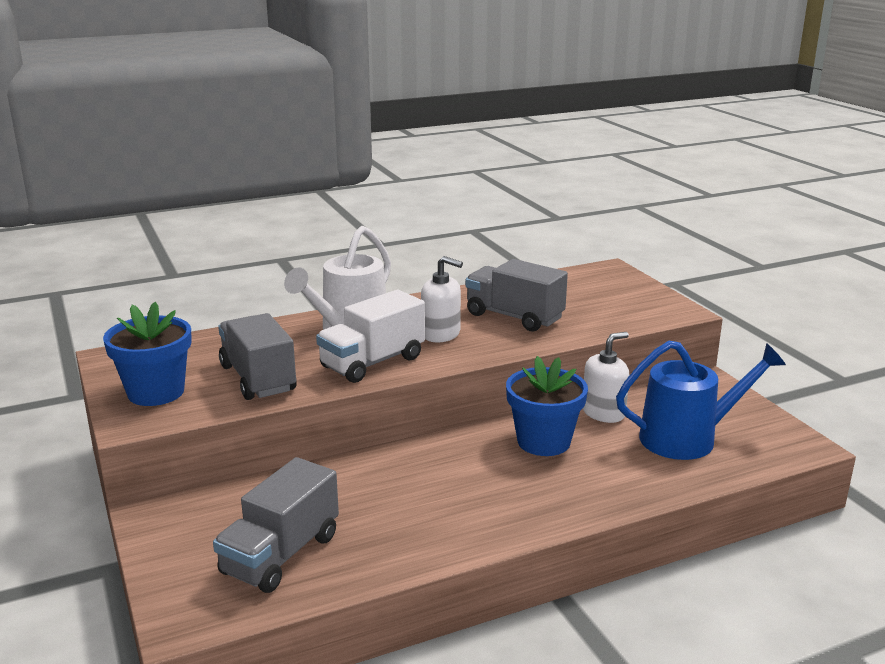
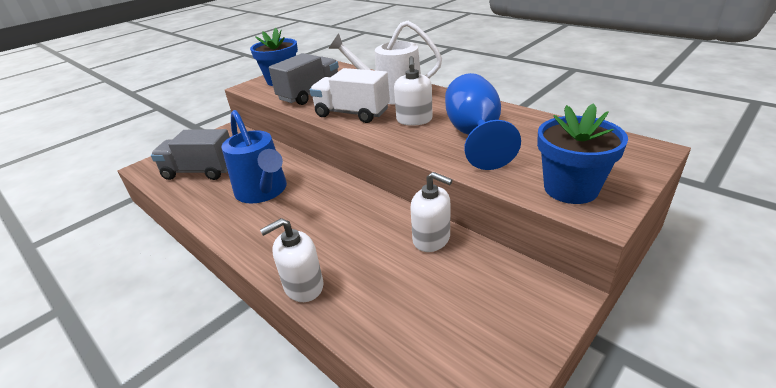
camera: 70 degrees right, 10 degrees up
(514, 317) = (475, 135): grey truck -> blue goblet
(543, 442) = (363, 221): blue flower pot -> blue flower pot (570, 188)
(631, 495) = (303, 286): none -> white soap dispenser
(687, 438) = (421, 301): blue watering can -> blue watering can (263, 191)

